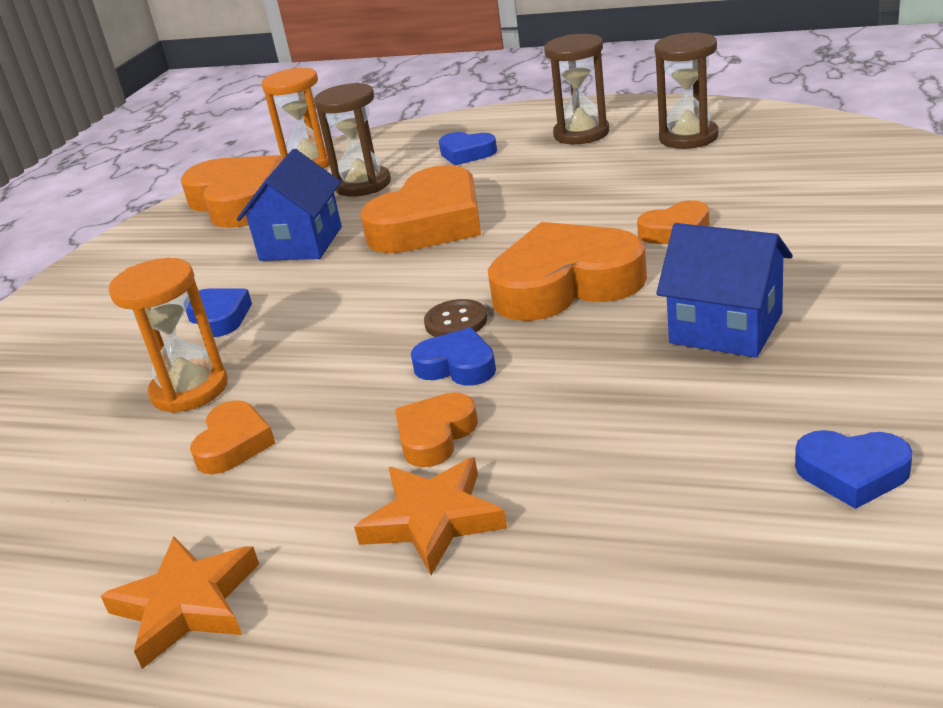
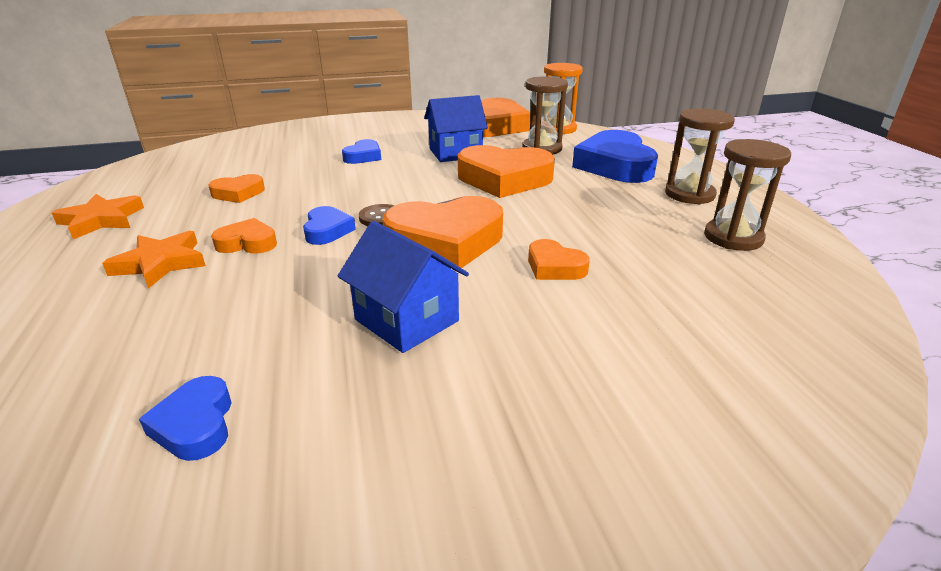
camera: 55 degrees right, 0 degrees up
(189, 389) = (289, 170): orange hourglass -> none
(466, 153) = (615, 165): blue heart -> blue heart, size x1.99
(565, 284) = (446, 241): orange heart -> orange heart turned 120 degrees clockwise
(726, 328) = (407, 320): blue house -> blue house turned 45 degrees counterclockwise

